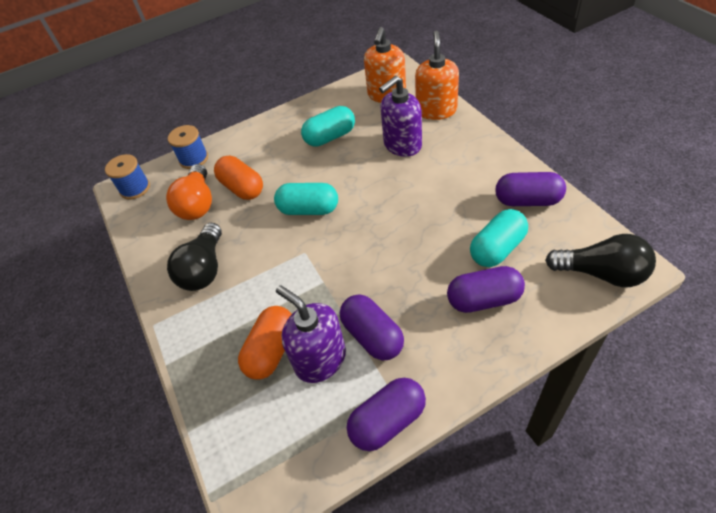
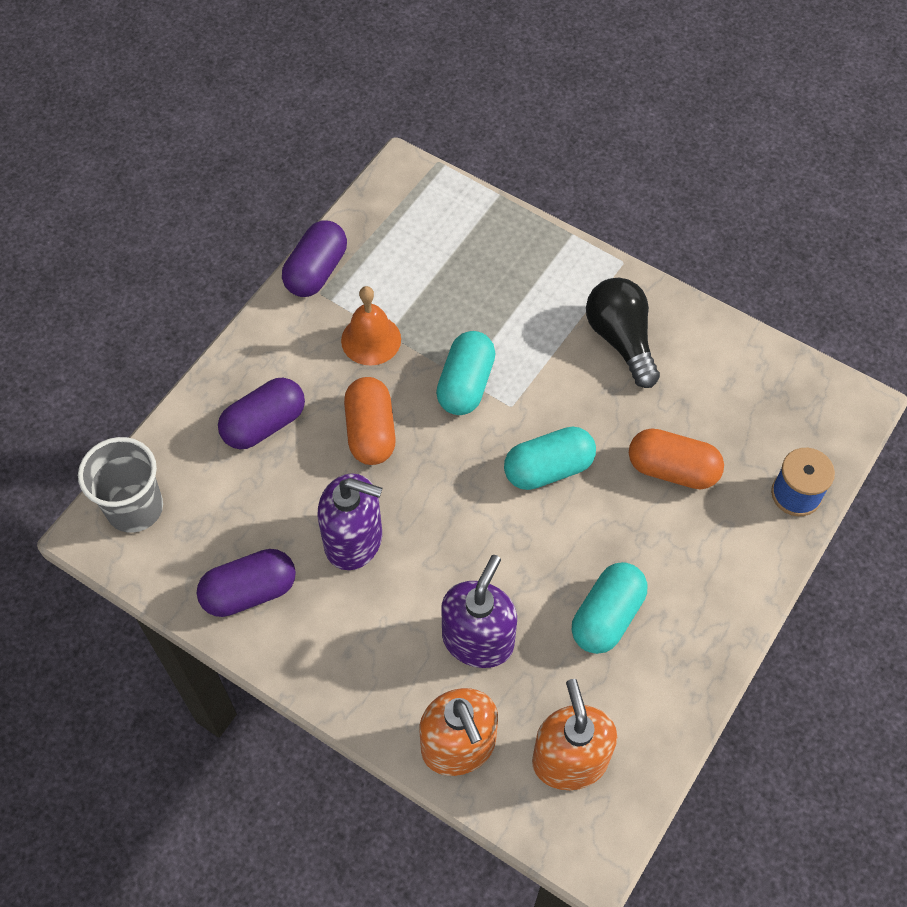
camera: 145 degrees right, 10 degrees up
(135, 188) = (833, 412): blue spool -> none
(198, 204) = (714, 421): orange light bulb -> none
(271, 350) = (470, 286): orange capsule -> orange capsule (370, 432)
(320, 359) = (413, 297): purple soap dispenser -> purple soap dispenser (354, 540)
(372, 336) = (371, 339): purple capsule -> orange bell
(497, 249) = (269, 498): turquoise capsule -> turquoise capsule (465, 384)
(601, 273) = (135, 508): black light bulb -> grey cup

